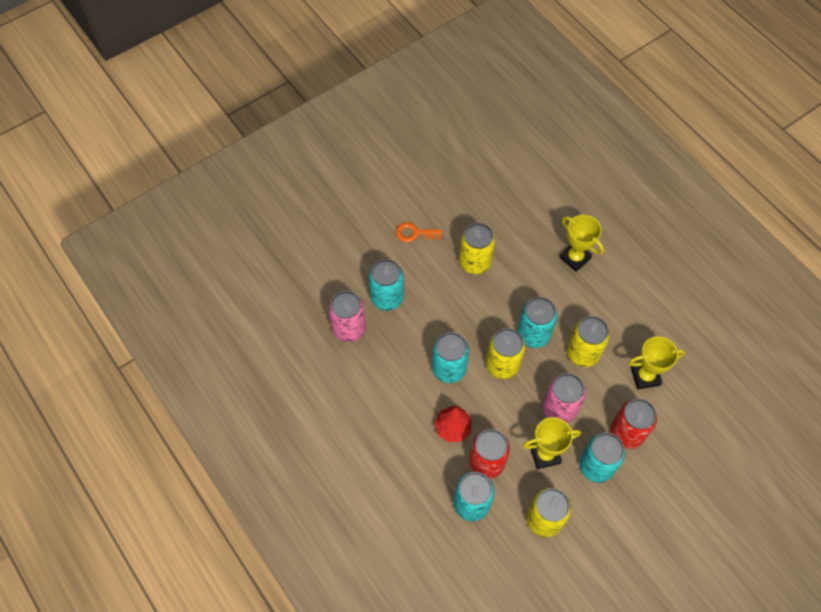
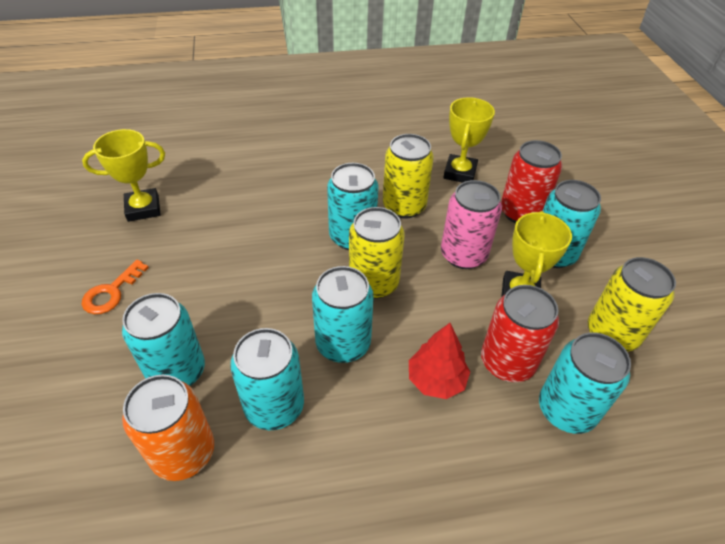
camera: 65 degrees left, 15 degrees down
(349, 329) = (183, 452): pink can -> orange can
(393, 355) = (274, 406): none -> turquoise can
(475, 262) = (213, 249): yellow can -> none
(575, 258) = (284, 165): yellow trophy -> yellow trophy (143, 208)

